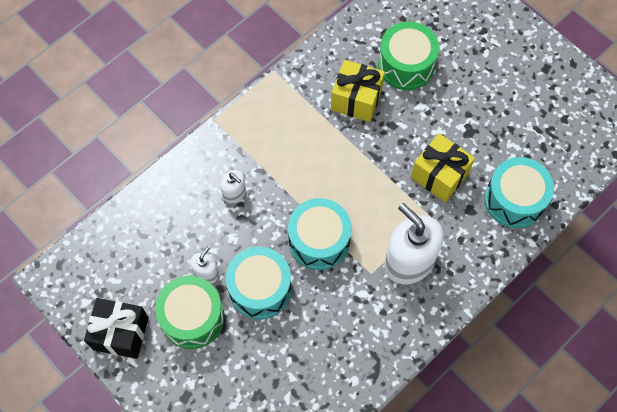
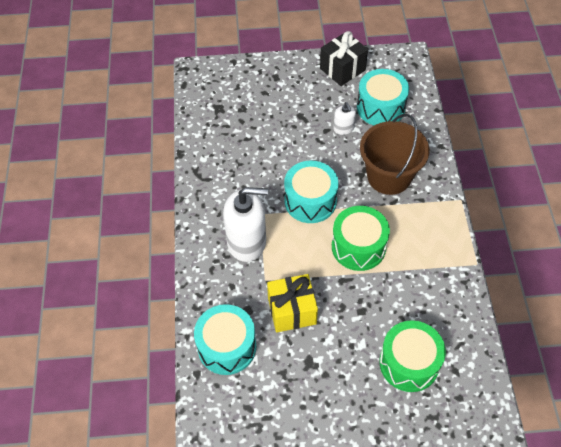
camera: 130 degrees right, 10 degrees down
(192, 317) = (320, 106): green drum -> green drum (358, 246)
(234, 193) = (389, 176): white soap dispenser -> brown bucket
(260, 289) = (307, 149): turquoise drum -> turquoise drum (380, 107)
(356, 99) = (404, 302): yellow gift -> none

